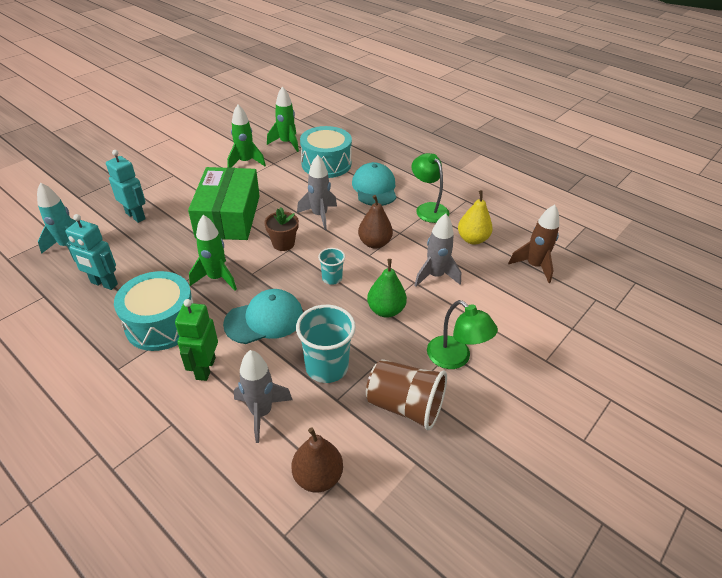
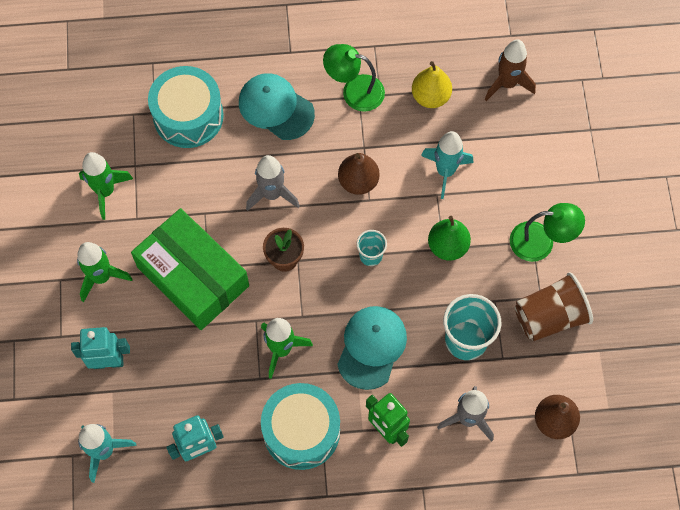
camera: 45 degrees left, 25 degrees up
(286, 143) = (106, 122): green rocket -> green rocket (101, 277)
(435, 276) = (445, 171): grey rocket -> turquoise rocket

